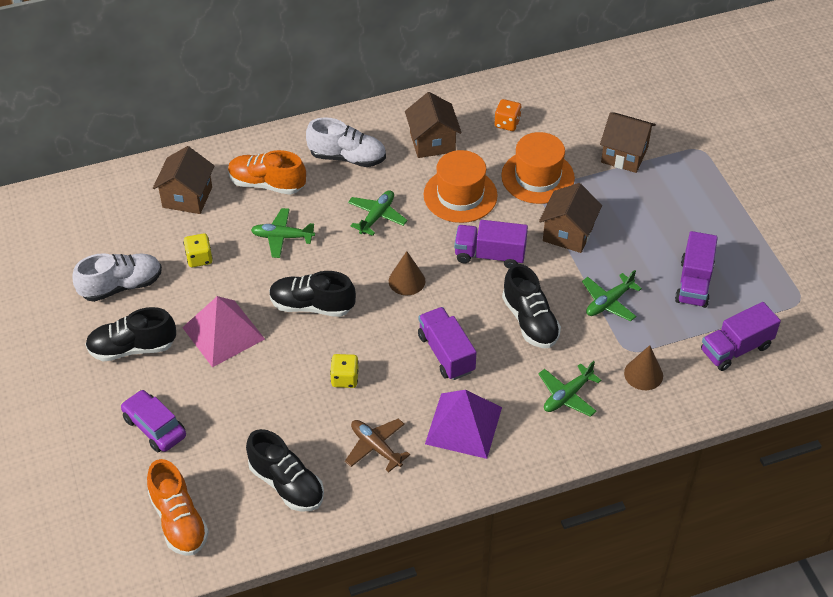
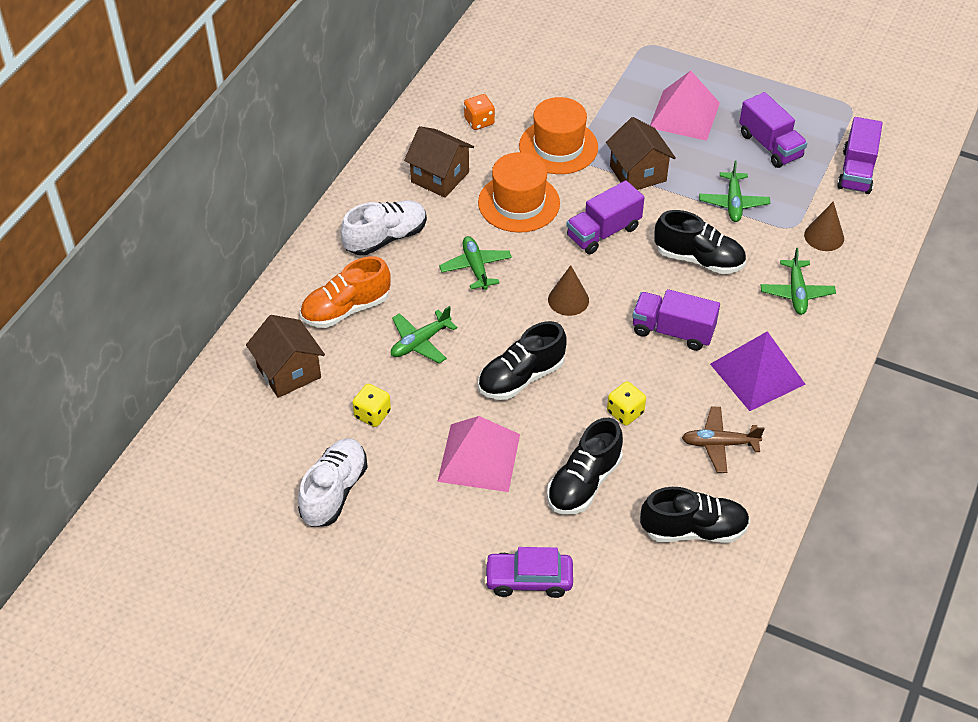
camera: 45 degrees left, 0 degrees up
(132, 348) = (418, 534): black shoe -> black shoe (584, 483)
(179, 521) = (652, 633): orange shoe -> none
(624, 155) = (599, 85): brown house -> none
(659, 217) = (684, 115): none -> pink pyramid

